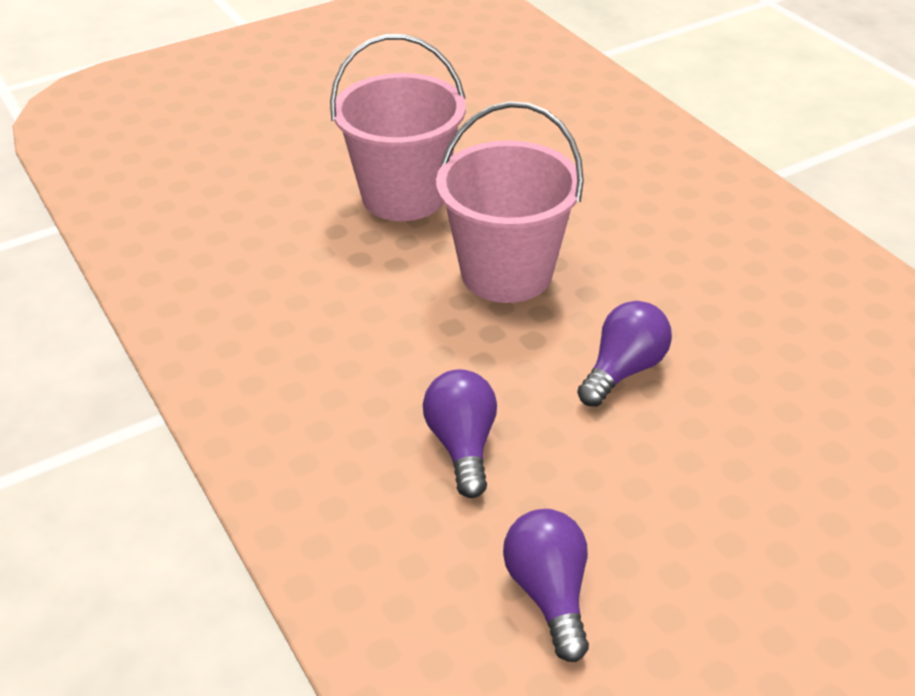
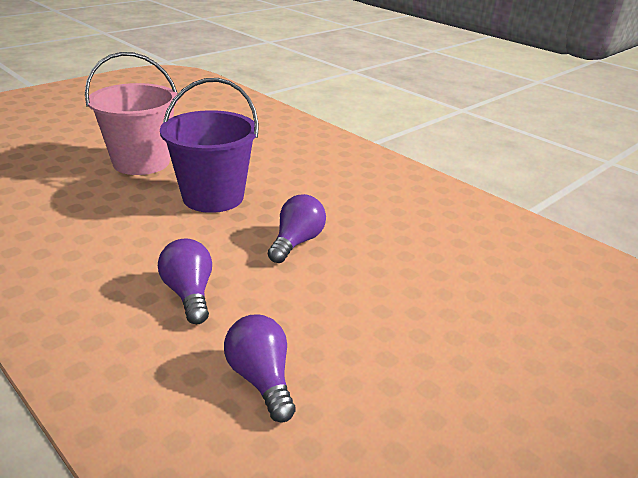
camera: 15 degrees left, 10 degrees down
(506, 273) = (213, 197): pink bucket -> purple bucket

